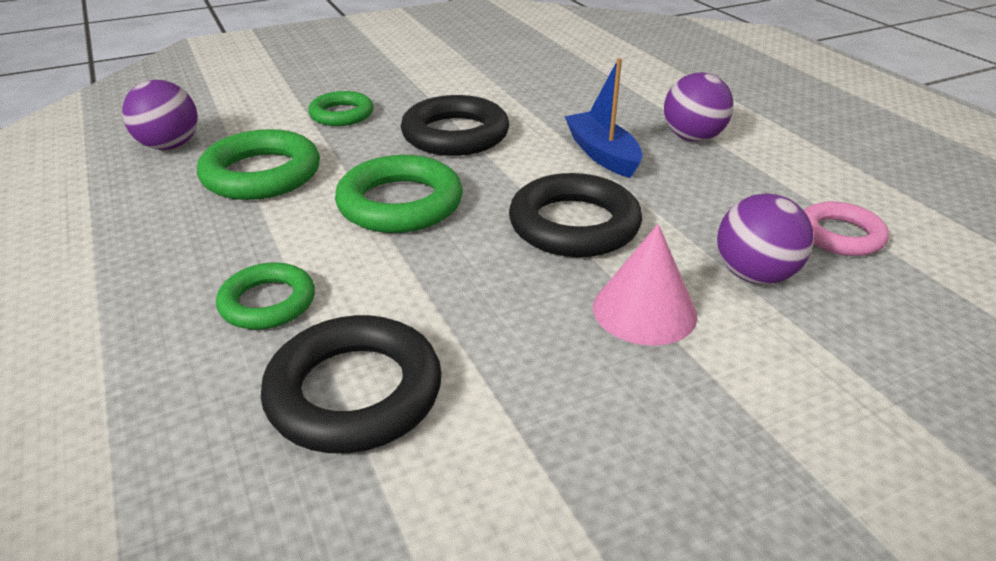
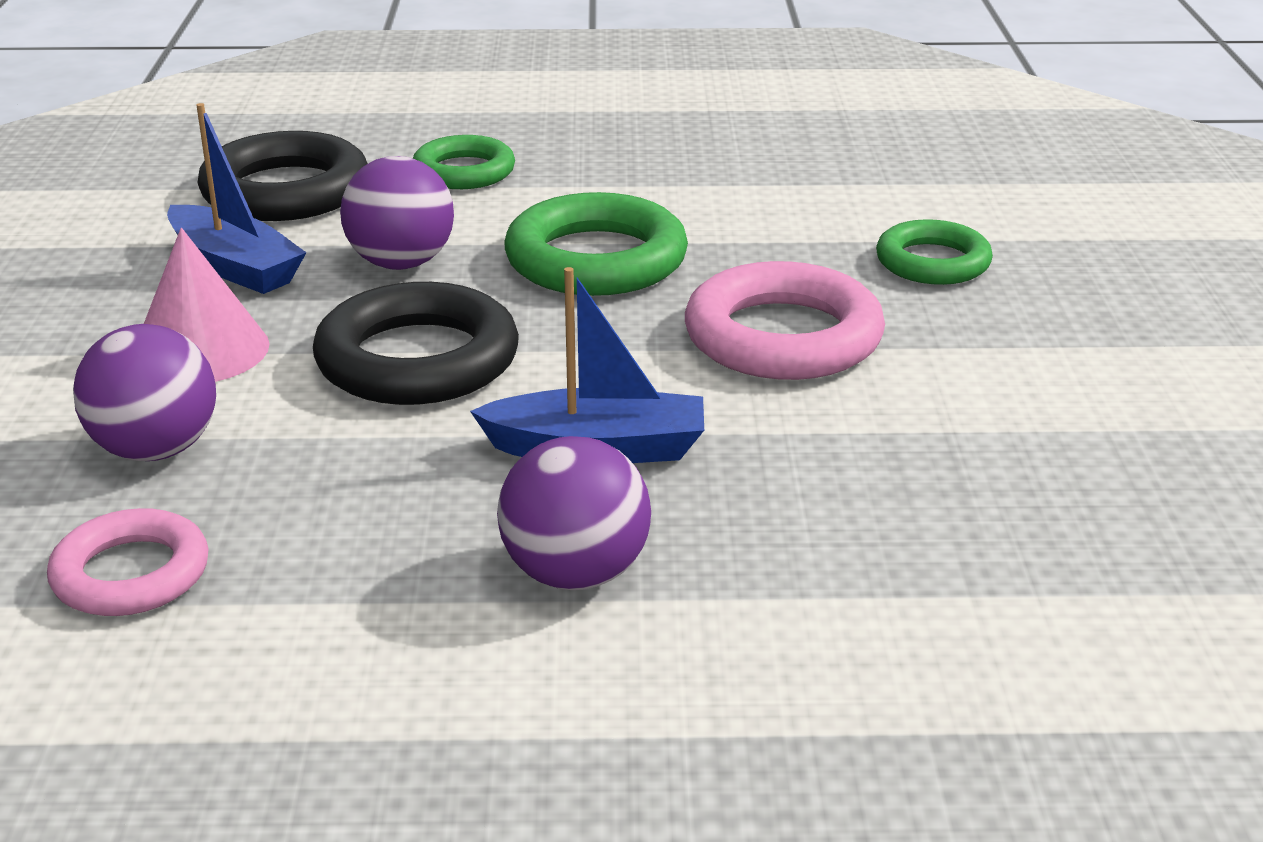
camera: 115 degrees right, 5 degrees down
(169, 146) = (892, 148): purple ball -> purple ball (401, 263)
(261, 174) = (759, 191): green ring -> none
(455, 134) = (783, 337): black ring -> pink ring
(519, 352) = (235, 267): none -> blue boat

